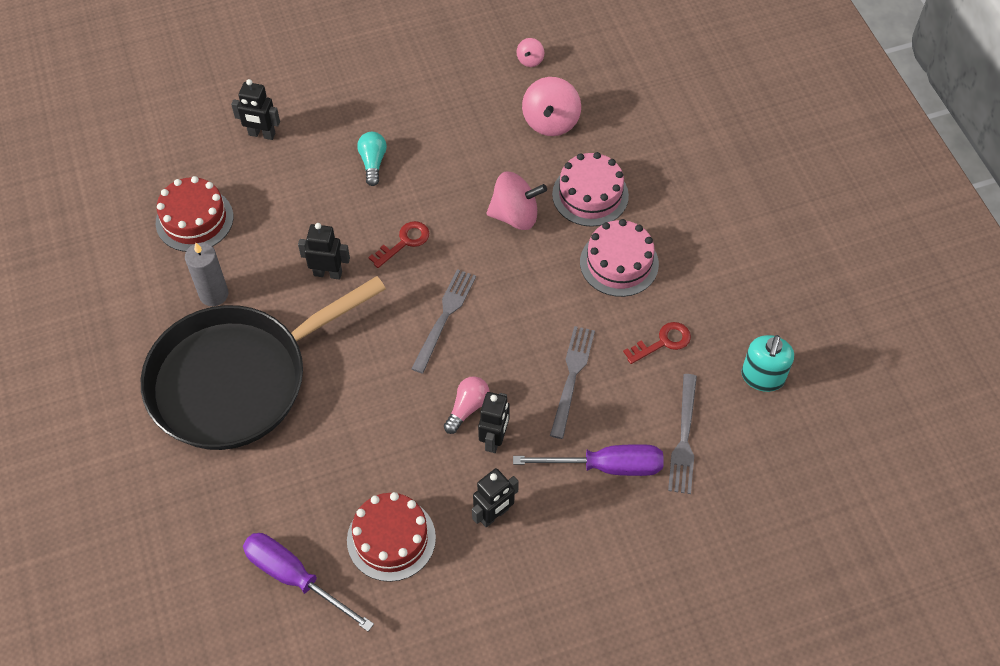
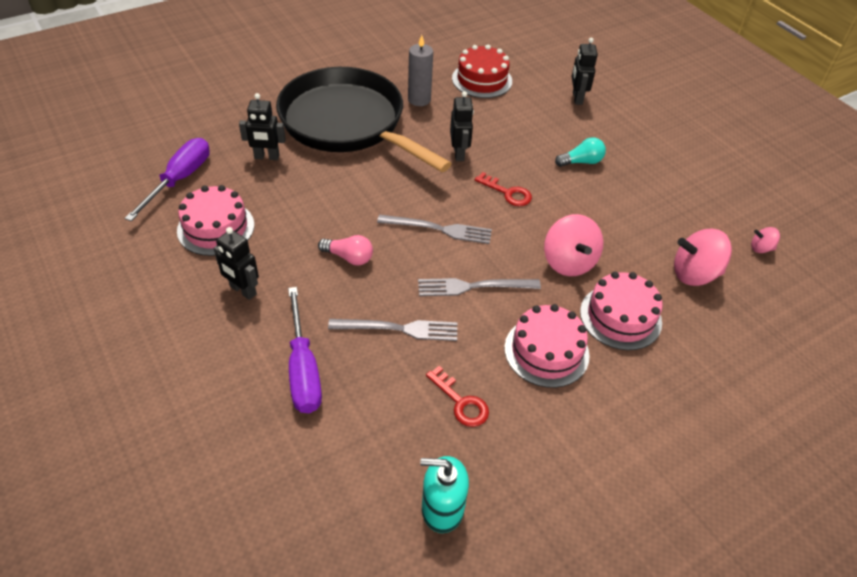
camera: 75 degrees right, 10 degrees down
(391, 539) = (216, 228): red cake -> pink cake
(494, 439) = (320, 280): black robot -> black robot (267, 157)
(684, 437) = (347, 435): grey fork -> grey fork (474, 286)

